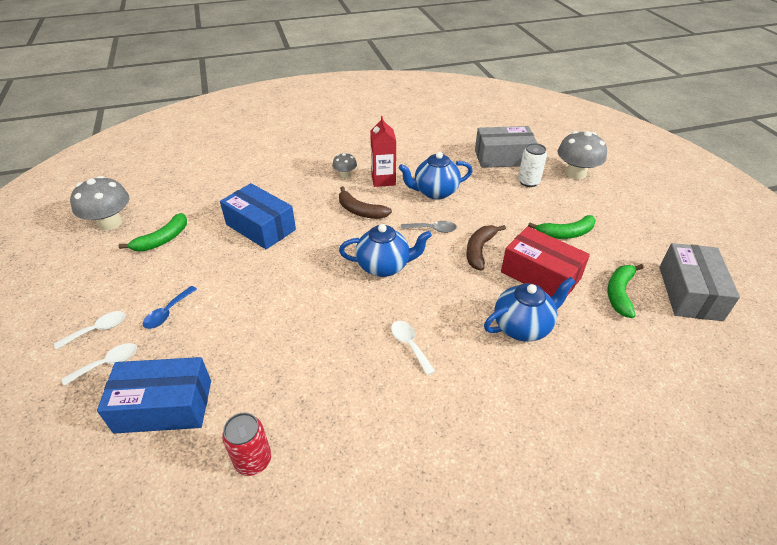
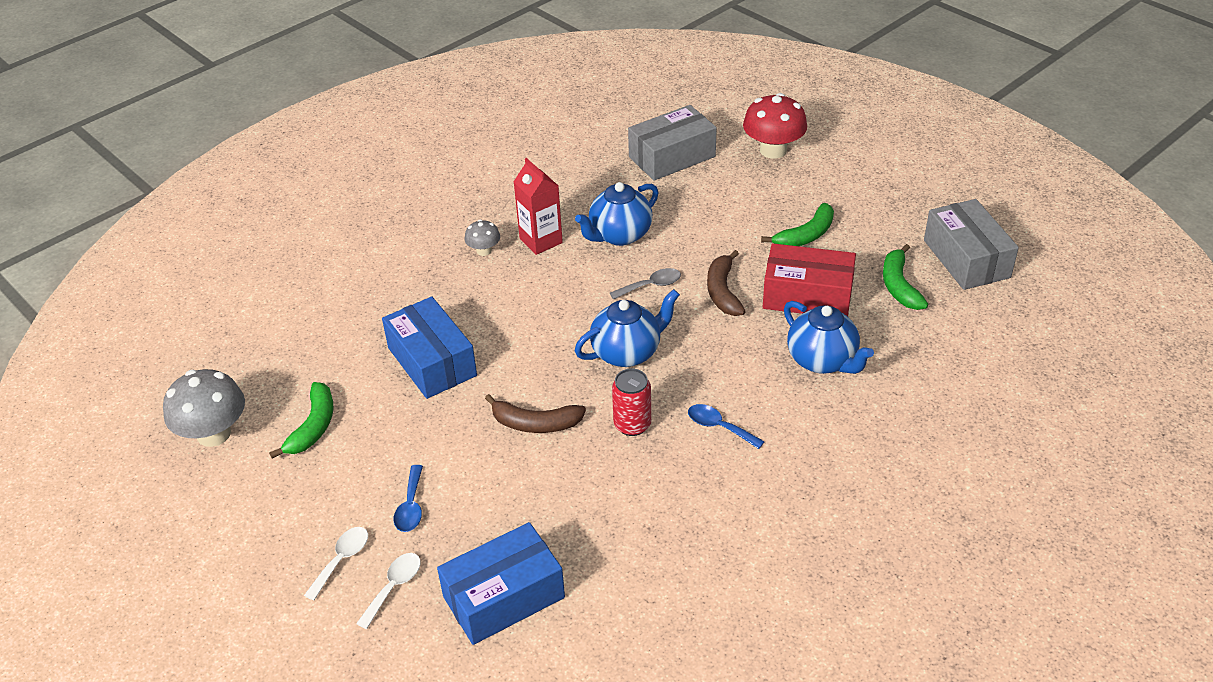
camera: 25 degrees left, 0 degrees up
(253, 460) = (645, 600): red can -> red can (632, 425)
(261, 227) = (432, 362): blue box -> blue box turned 45 degrees clockwise
(360, 211) = (544, 294): brown banana -> brown banana (535, 423)
(409, 345) = (719, 427): white spoon -> blue spoon
(522, 327) = (822, 361): blue teapot -> blue teapot turned 105 degrees clockwise
(528, 182) = (724, 181): white can -> none
(576, 173) = (773, 150): grey mushroom -> red mushroom

